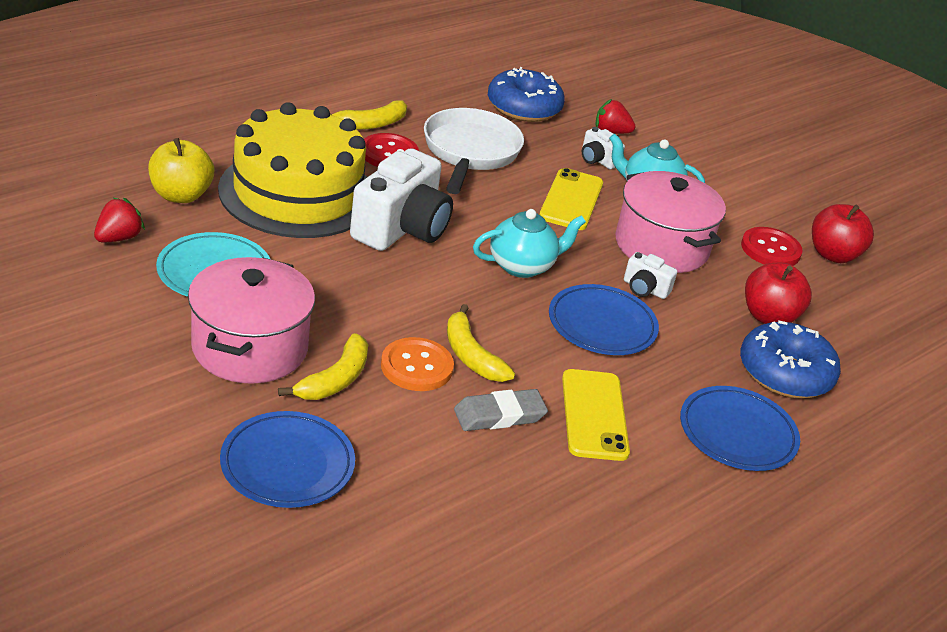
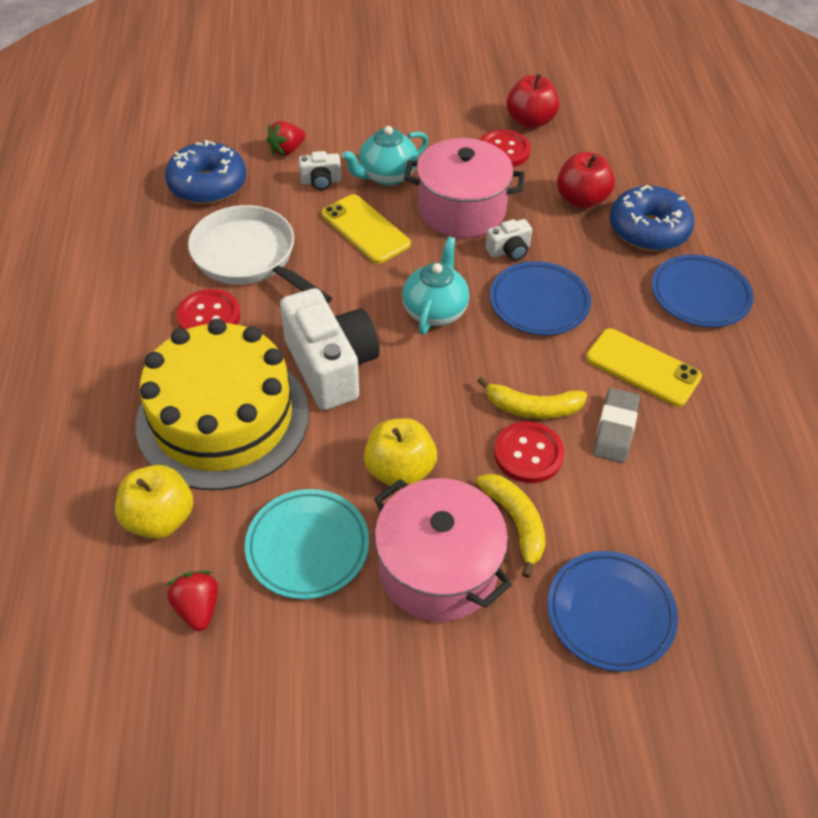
camera: 50 degrees left, 15 degrees up
(330, 297) = (400, 470): none -> yellow apple
(371, 124) = (150, 305): yellow banana -> none
(416, 367) = (528, 454): orange button -> red button

